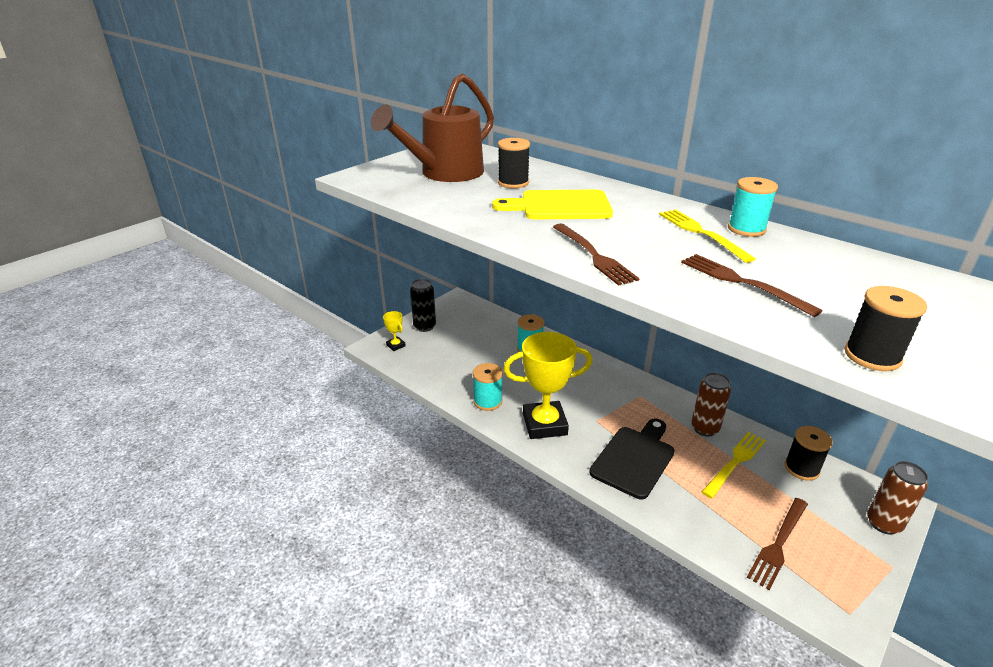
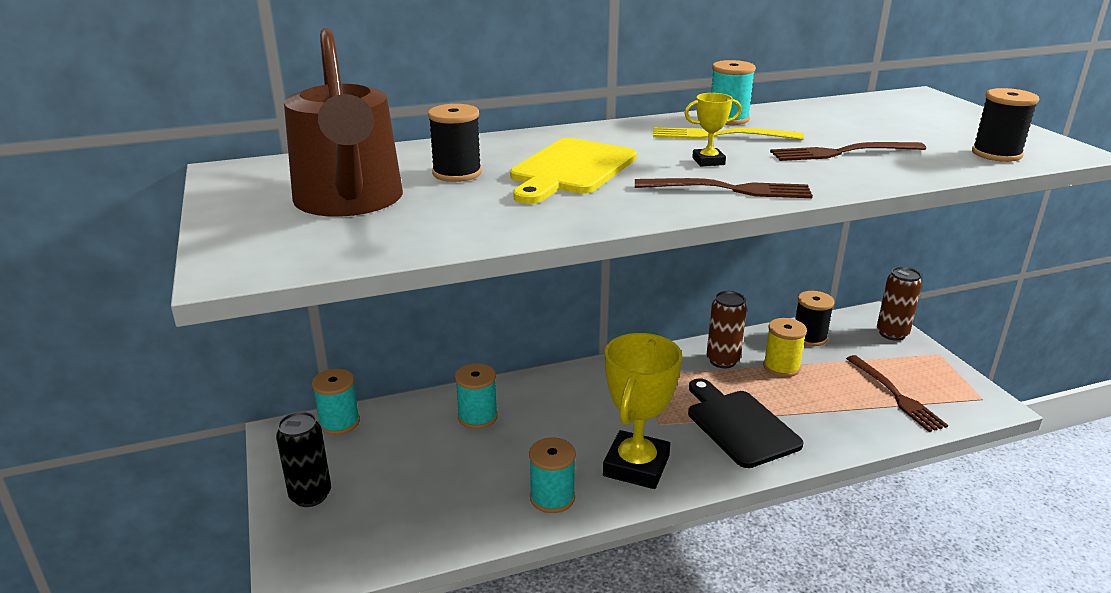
camera: 60 degrees left, 5 degrees down
(396, 345) = (323, 547): yellow trophy -> yellow trophy (708, 161)
(481, 310) = (339, 422): none -> turquoise spool
(735, 462) = (781, 367): yellow fork -> yellow spool

